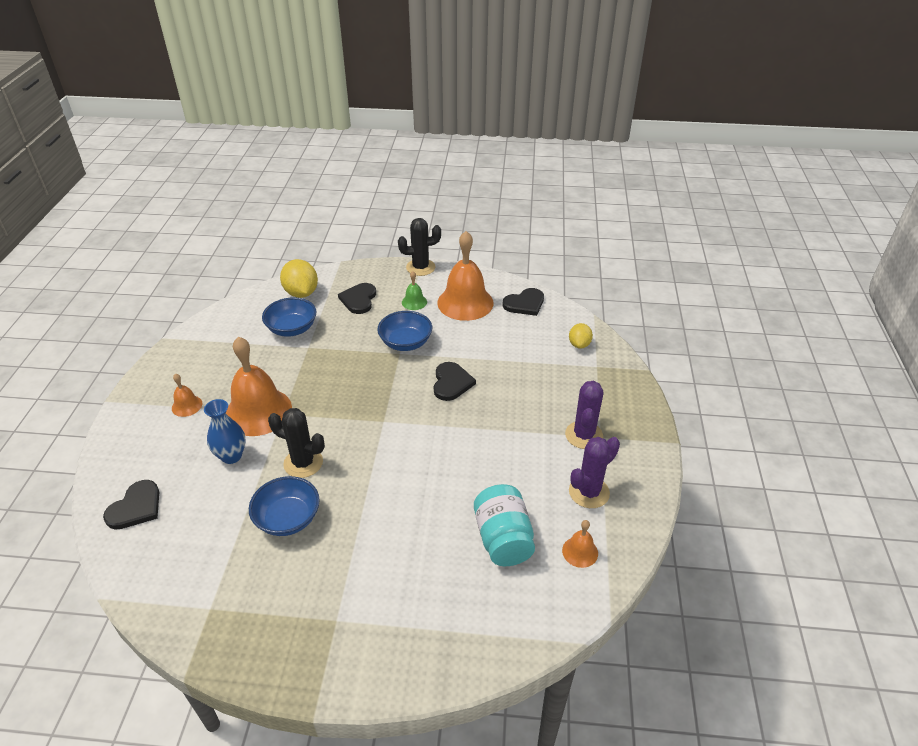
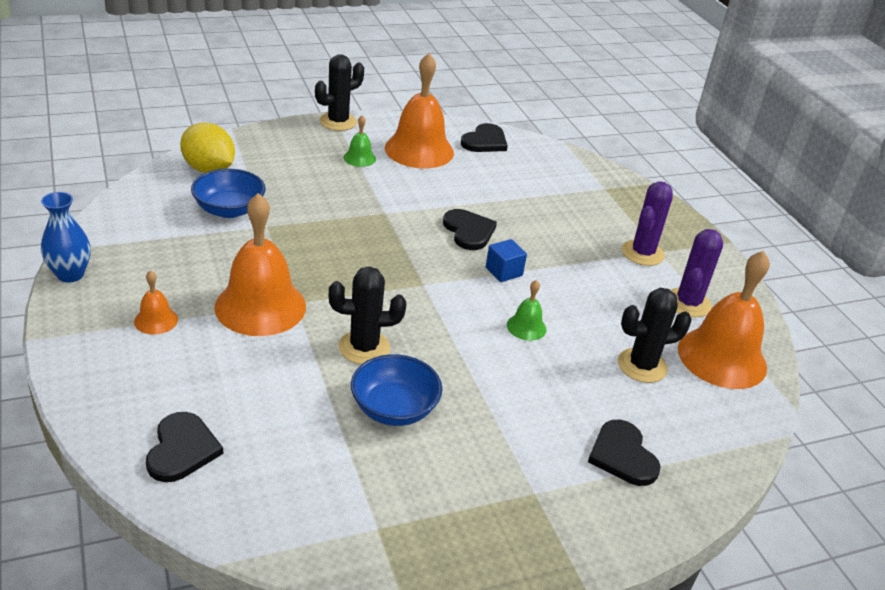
camera: 30 degrees left, 5 degrees down
(231, 456) = (266, 361): blue vase -> blue vase (70, 274)
(359, 299) = (289, 165): black heart -> black heart (622, 455)
(405, 343) = (384, 201): blue bowl -> none
(434, 478) = (526, 327): none -> green bell
(453, 425) = (504, 271): none -> blue cube
(503, 539) = (642, 366): turquoise jar -> black cactus
(579, 344) = (571, 171): yellow lemon -> none
(580, 552) = (722, 357): orange bell -> orange bell, size x2.20
(584, 435) = (642, 253): purple cactus -> purple cactus turned 45 degrees clockwise

